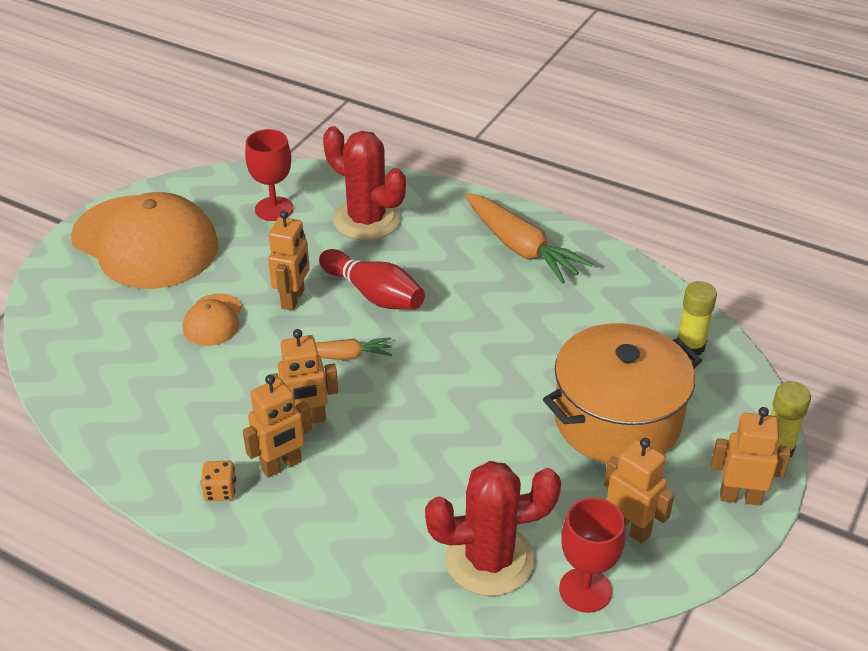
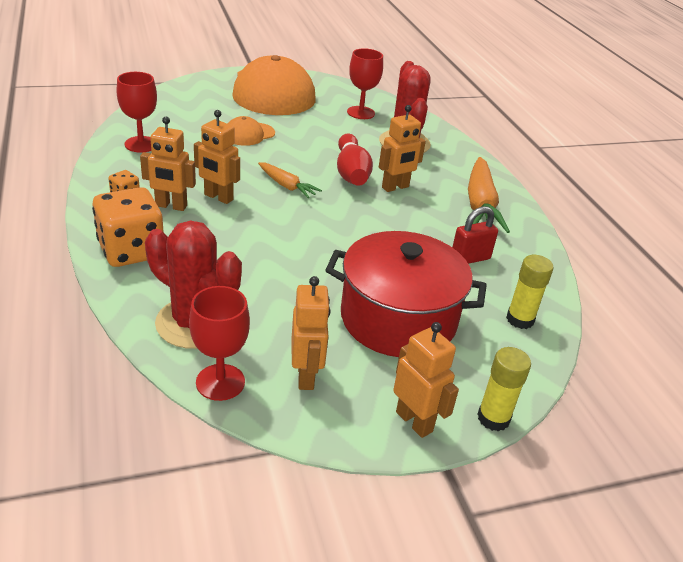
camera: 40 degrees right, 5 degrees down
(129, 419) = (141, 144): none -> red goblet
(293, 299) = (304, 150): orange robot -> orange robot (395, 187)
(328, 542) = (131, 251): none -> orange dice
(586, 314) = (470, 258): none -> red padlock
(617, 419) = (398, 319): orange pot -> red pot

